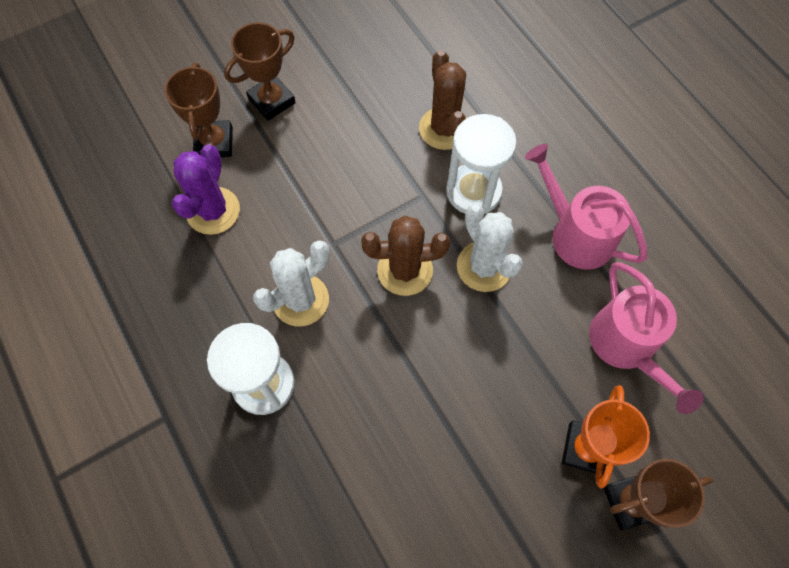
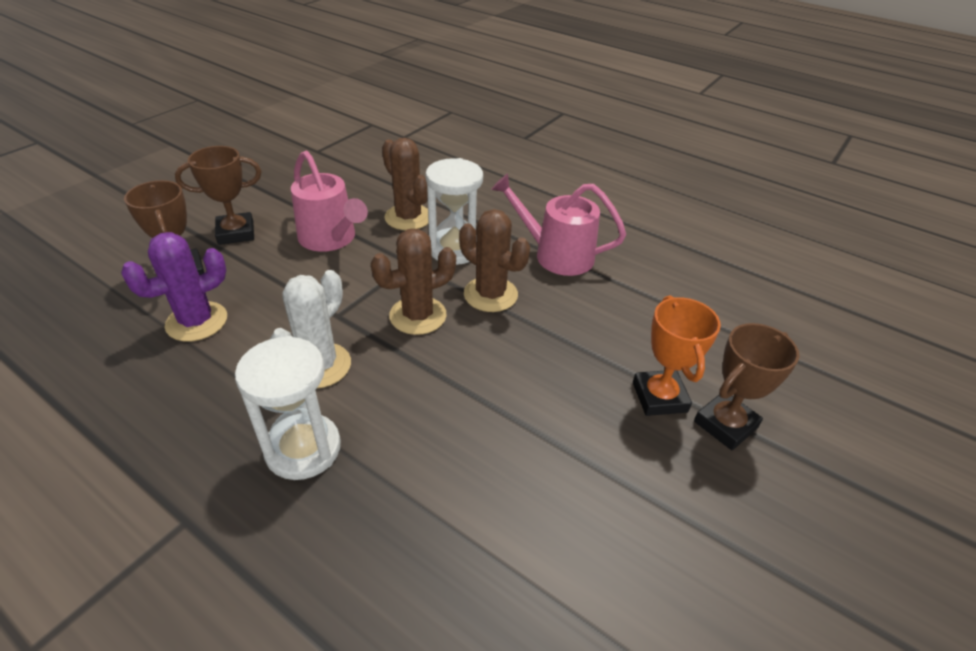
camera: 25 degrees left, 25 degrees down
(213, 211) = (197, 322): purple cactus -> purple cactus turned 60 degrees clockwise
(272, 101) = (236, 233): brown trophy -> brown trophy turned 45 degrees clockwise
(484, 266) = (490, 294): white cactus -> brown cactus
(626, 346) = (644, 314): pink watering can -> pink watering can (330, 239)

